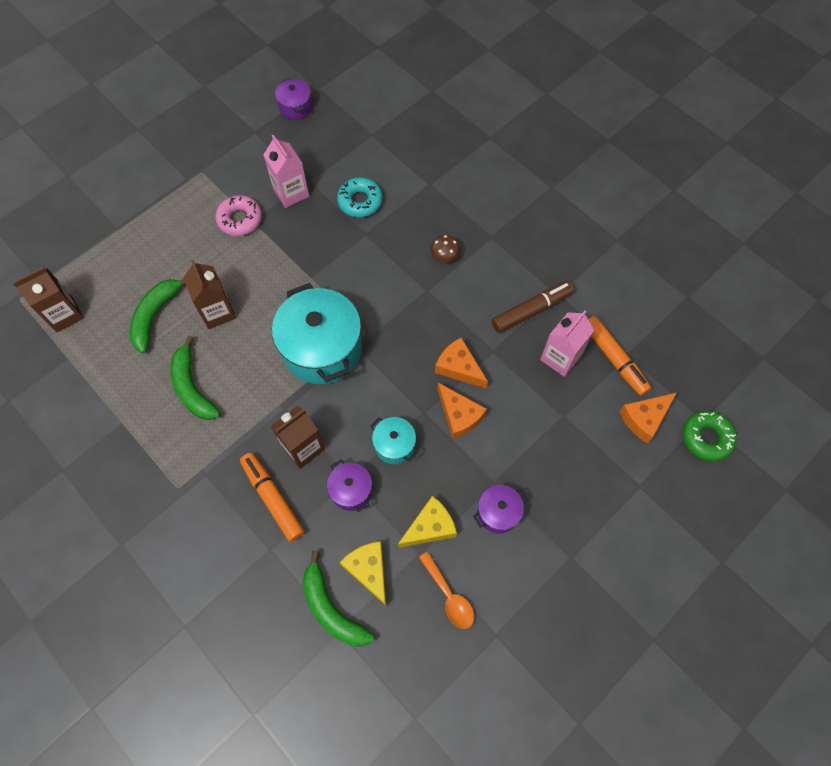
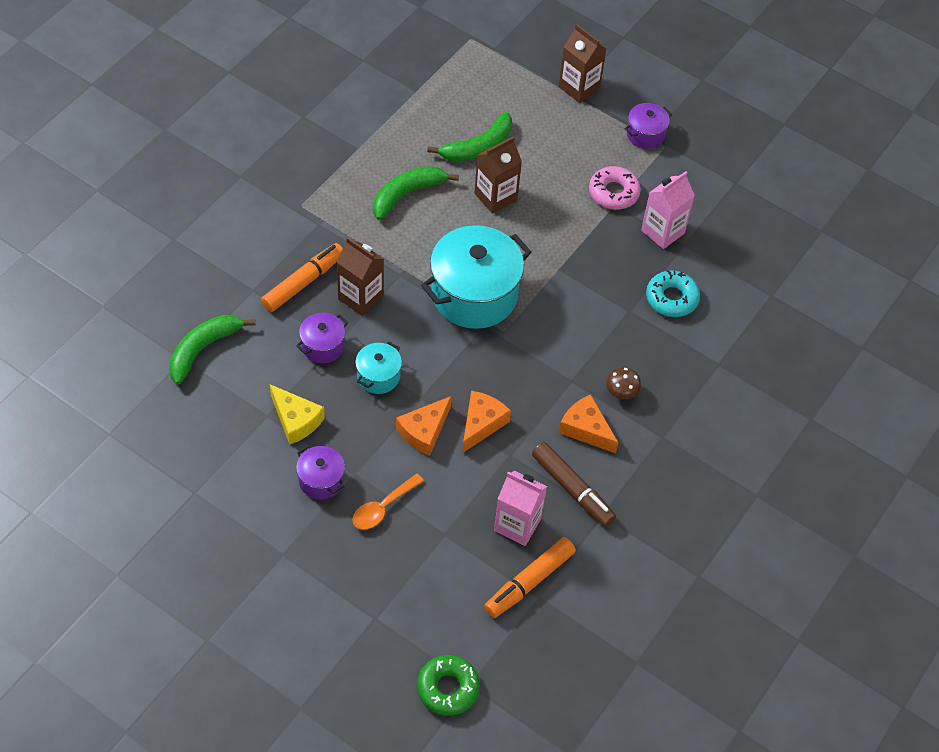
camera: 75 degrees right, 10 degrees down
(65, 314) = (462, 77): brown carton -> brown carton (579, 87)
(155, 316) = (478, 147): green banana -> green banana turned 135 degrees clockwise
(296, 108) = (783, 214): purple pot -> purple pot (645, 134)
(368, 570) = (244, 373): yellow cheese -> none
(449, 596) = (228, 446): orange spoon -> orange spoon (383, 508)
(644, 419) = (458, 619): orange cheese -> orange cheese (586, 429)

